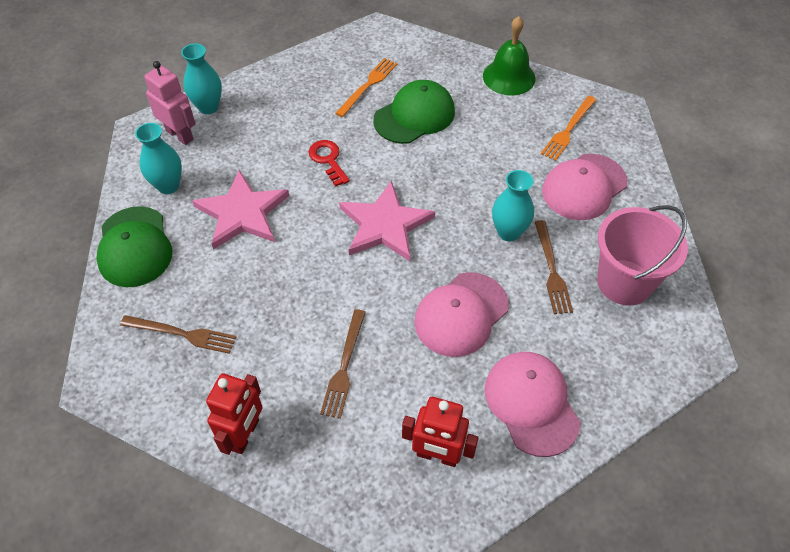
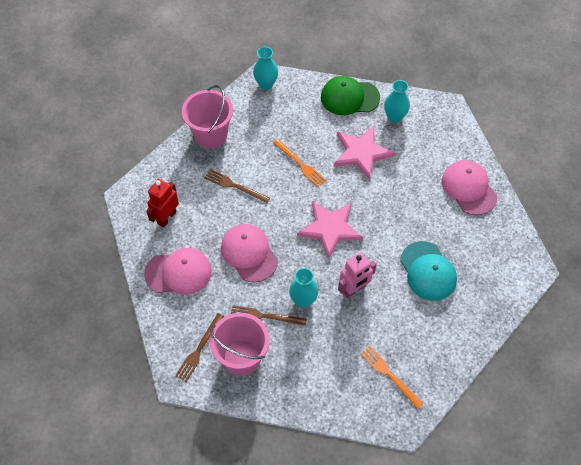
camera: 105 degrees right, 5 degrees up
(180, 135) = (439, 127): pink robot -> pink robot (354, 289)
(182, 334) = (281, 114): brown fork -> brown fork (199, 349)
(208, 107) = (463, 145): turquoise vase -> turquoise vase (266, 84)
(245, 435) = (210, 135): red robot -> pink bucket
(328, 160) = (396, 207): red key -> none
(368, 85) = (467, 248): orange fork -> orange fork (300, 164)
(414, 116) = (428, 271): green cap -> turquoise cap
(509, 77) = (459, 351): green bell -> none
(584, 187) = (329, 364): pink cap -> pink cap (469, 188)

